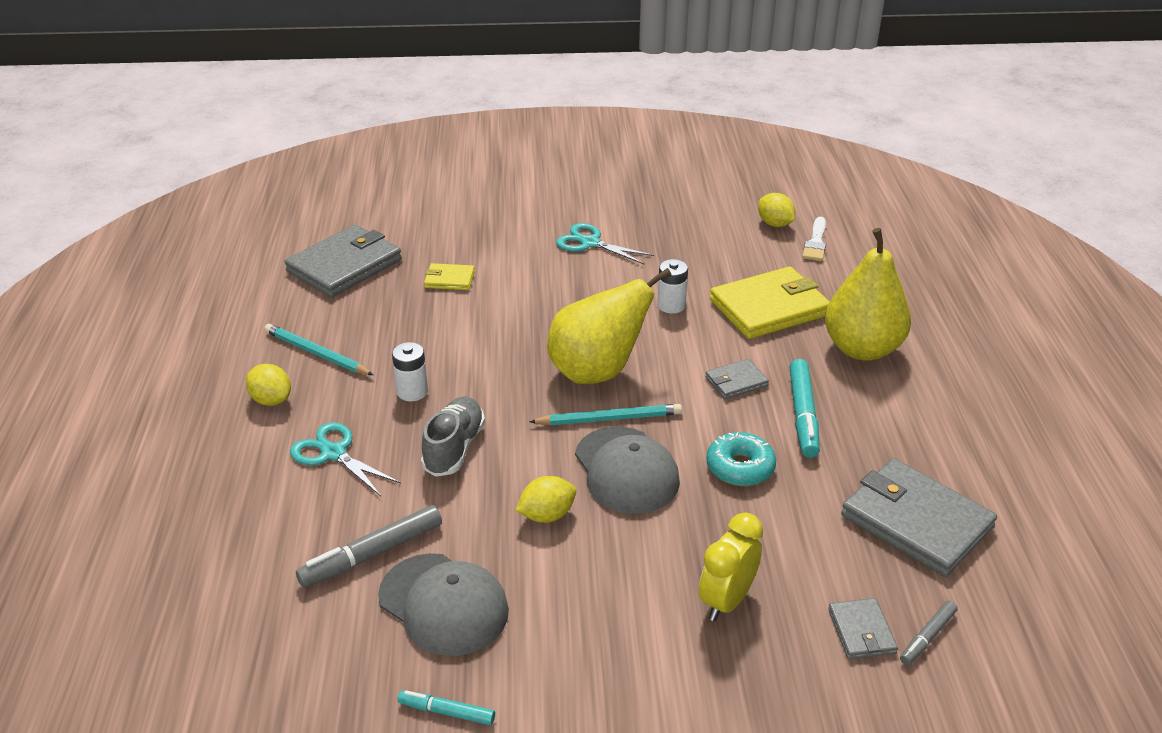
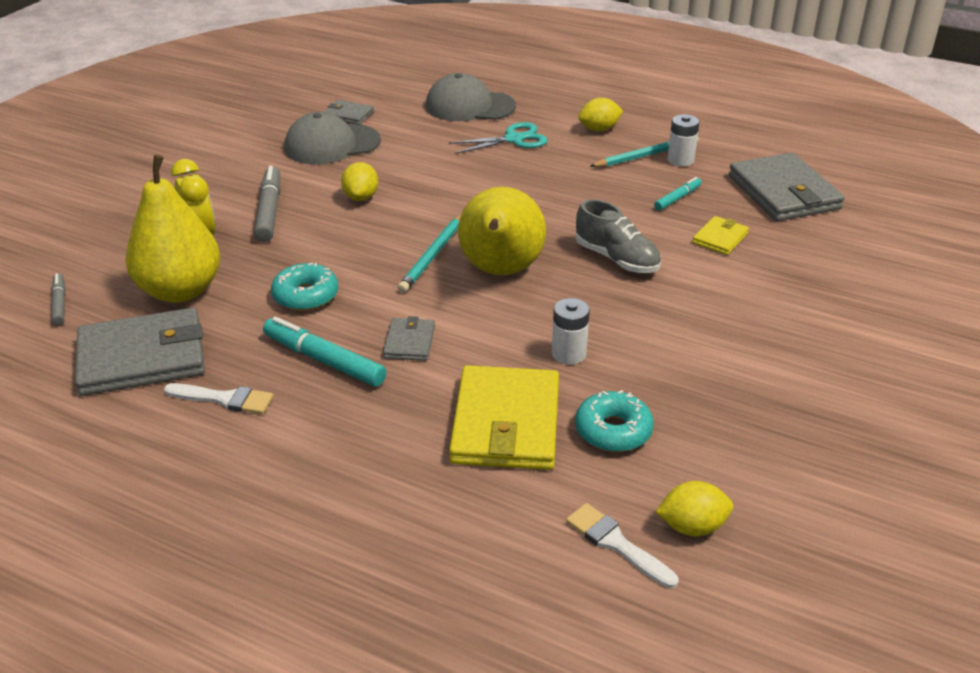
camera: 120 degrees right, 0 degrees up
(372, 554) = (401, 133): grey marker -> grey marker (269, 211)
(412, 392) = (557, 181): white battery -> white battery (680, 160)
(446, 712) = (258, 128): turquoise marker -> turquoise marker (677, 198)
(454, 448) = (471, 182): grey shoe -> grey shoe (616, 259)
(590, 243) = (739, 345): turquoise scissors -> none
(626, 470) = (366, 243): grey cap -> grey cap (470, 106)
(729, 267) = (613, 431): none -> turquoise donut
(861, 631) = (104, 278): grey wallet -> grey wallet (348, 115)
(862, 349) = (371, 456): yellow pear -> yellow pear (180, 291)
(898, 444) = (224, 399): none -> white brush

